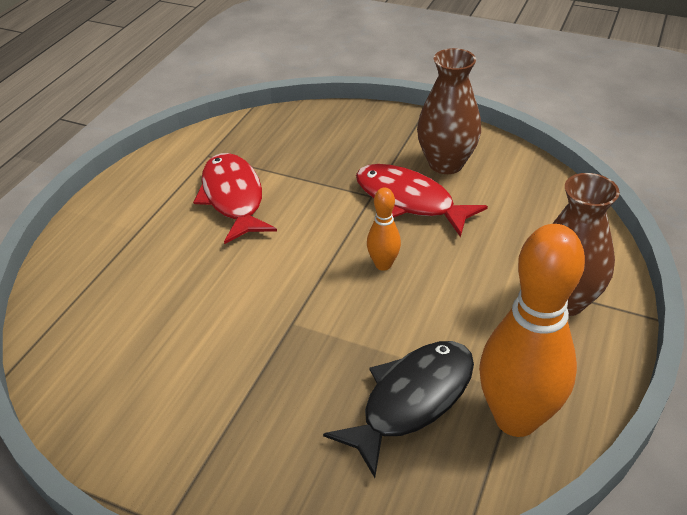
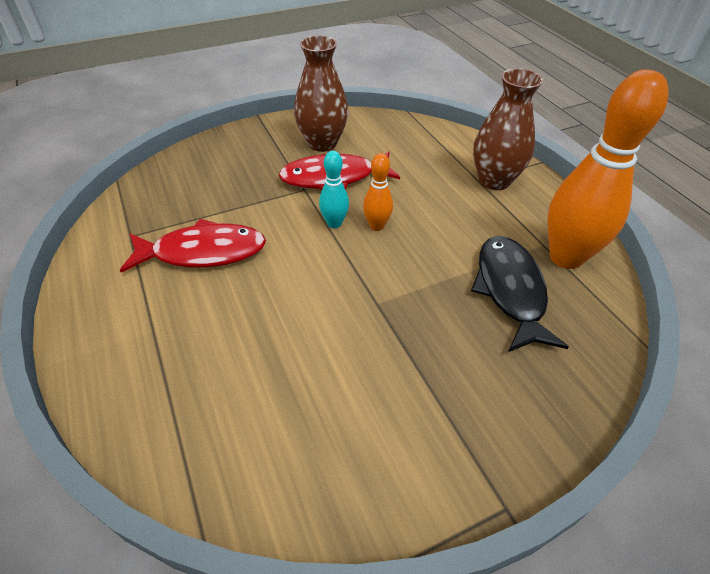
camera: 50 degrees left, 5 degrees up
(233, 198) = (203, 252): red fish -> red fish turned 150 degrees clockwise
(353, 239) = (334, 223): none -> turquoise bowling pin

